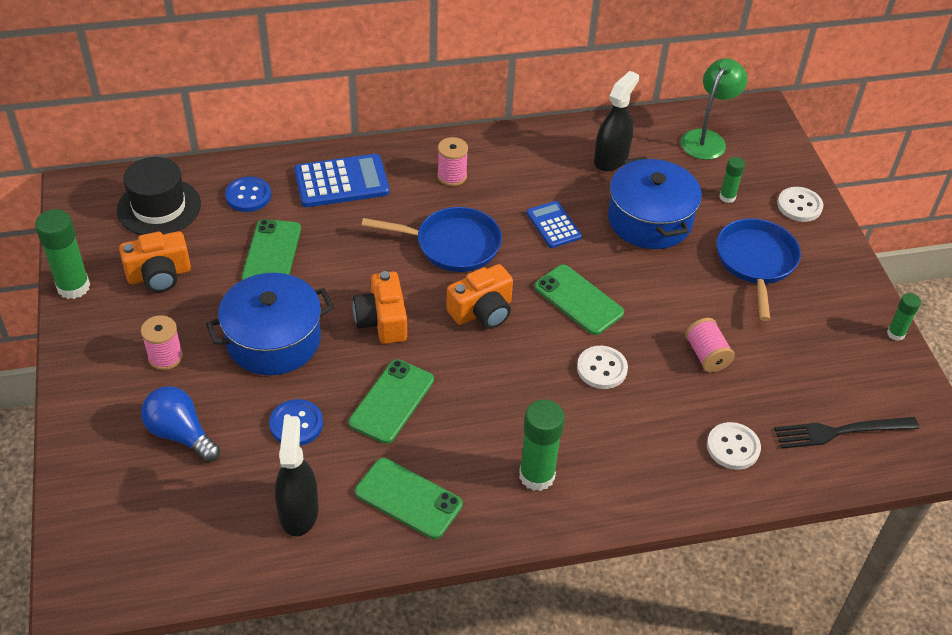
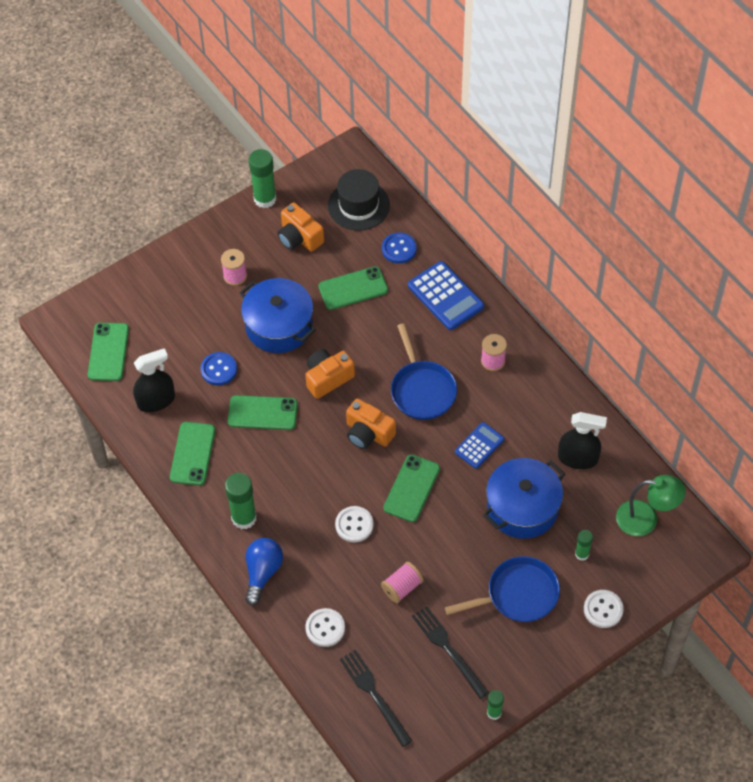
camera: 70 degrees right, 10 degrees up
(179, 542) = (108, 352): none -> green phone
(180, 434) = (182, 314): blue light bulb -> blue light bulb (262, 573)
(803, 343) = (448, 649): none -> black fork

